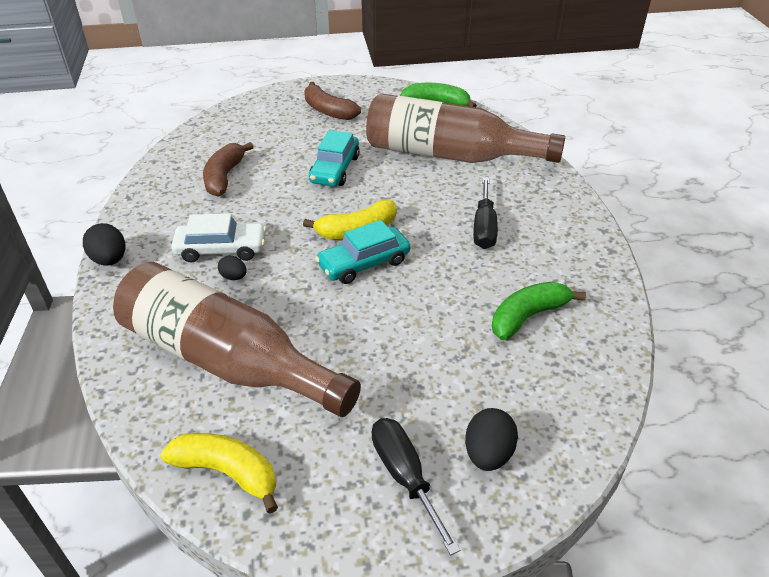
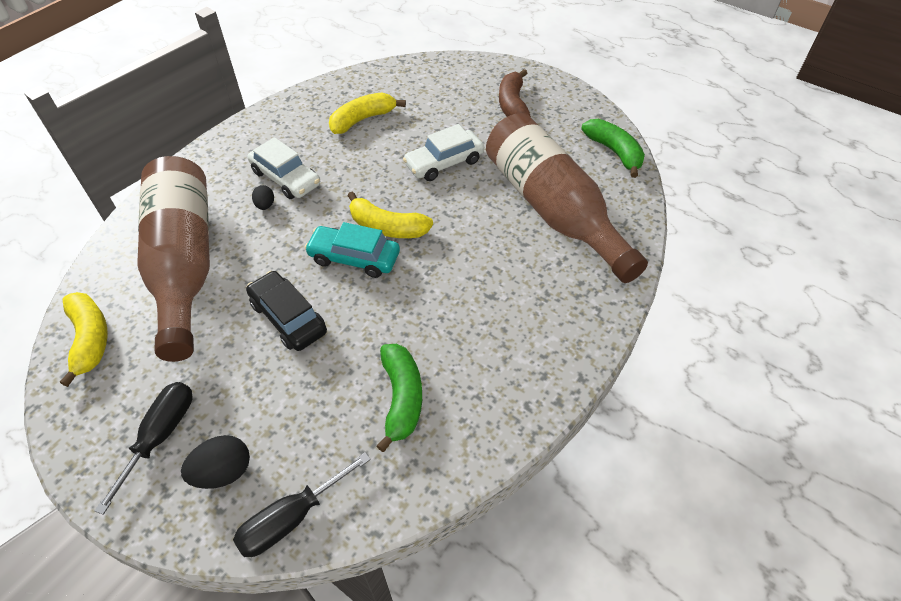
camera: 45 degrees right, 10 degrees up
(110, 260) = (220, 140): black egg -> none
(224, 177) = (363, 119): brown banana -> yellow banana
(335, 169) = (444, 163): turquoise car -> white car
(376, 331) = (288, 317): none -> black car
(484, 227) = (482, 296): black screwdriver -> black screwdriver (291, 518)
(528, 316) = (401, 398): green banana -> green banana turned 75 degrees clockwise

